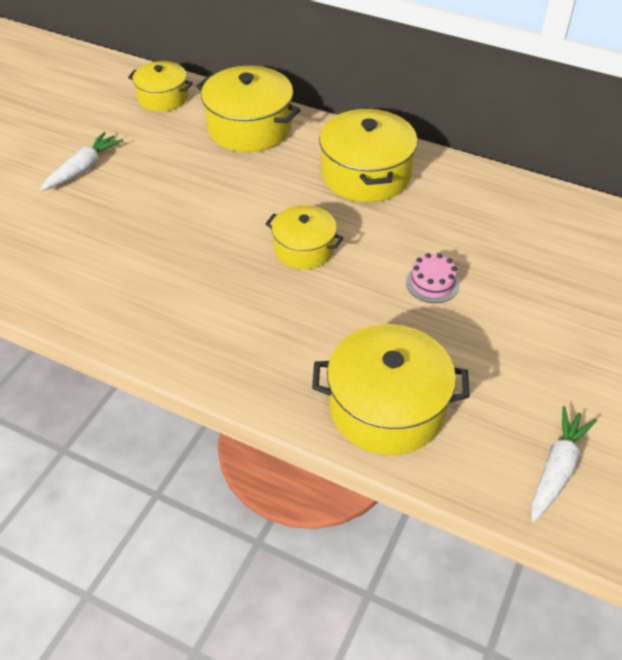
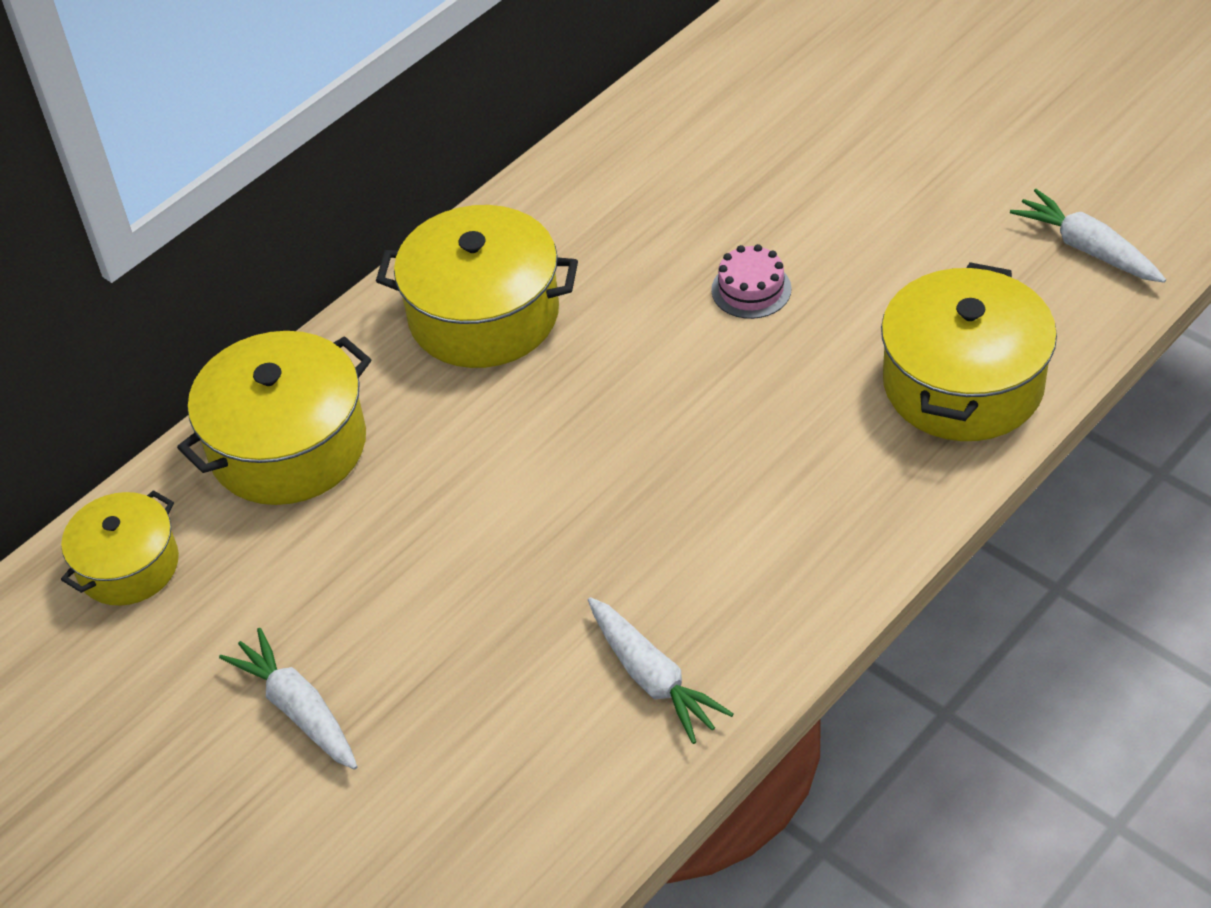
camera: 70 degrees left, 0 degrees up
(115, 293) = (652, 678): none -> white carrot
(304, 249) = (631, 420): yellow pot -> none

